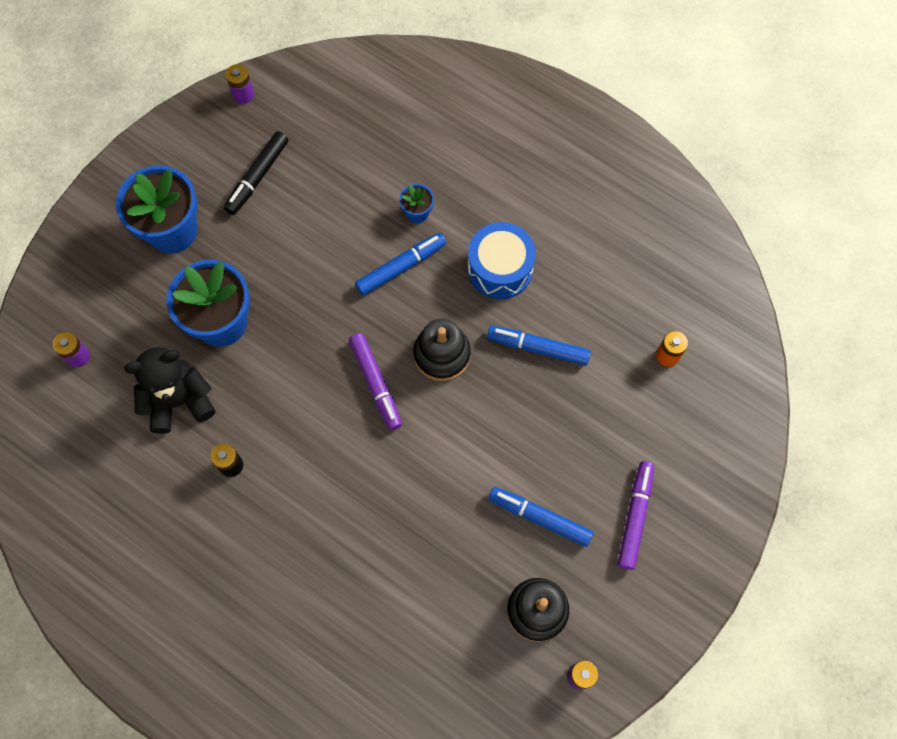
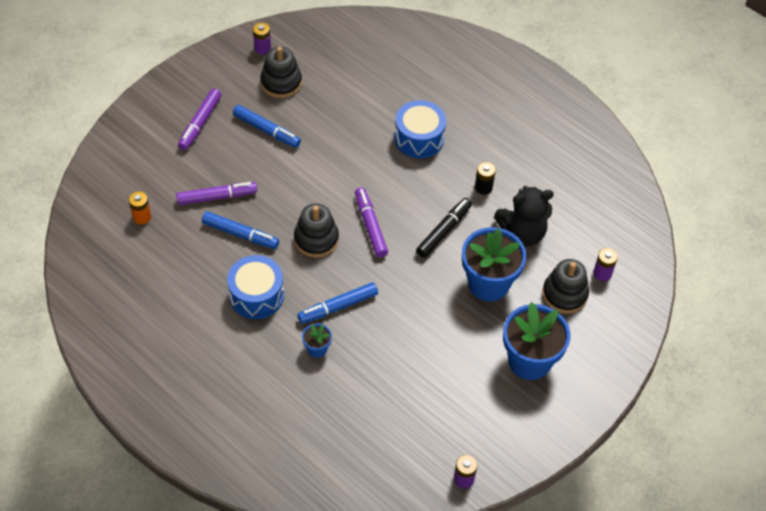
camera: 175 degrees left, 15 degrees down
(127, 320) = (564, 294): none -> black stacking toy
(257, 177) = (454, 398): black marker -> black marker (444, 231)
(324, 536) = (419, 138): none -> blue drum
(581, 398) = (217, 197): none -> purple marker

